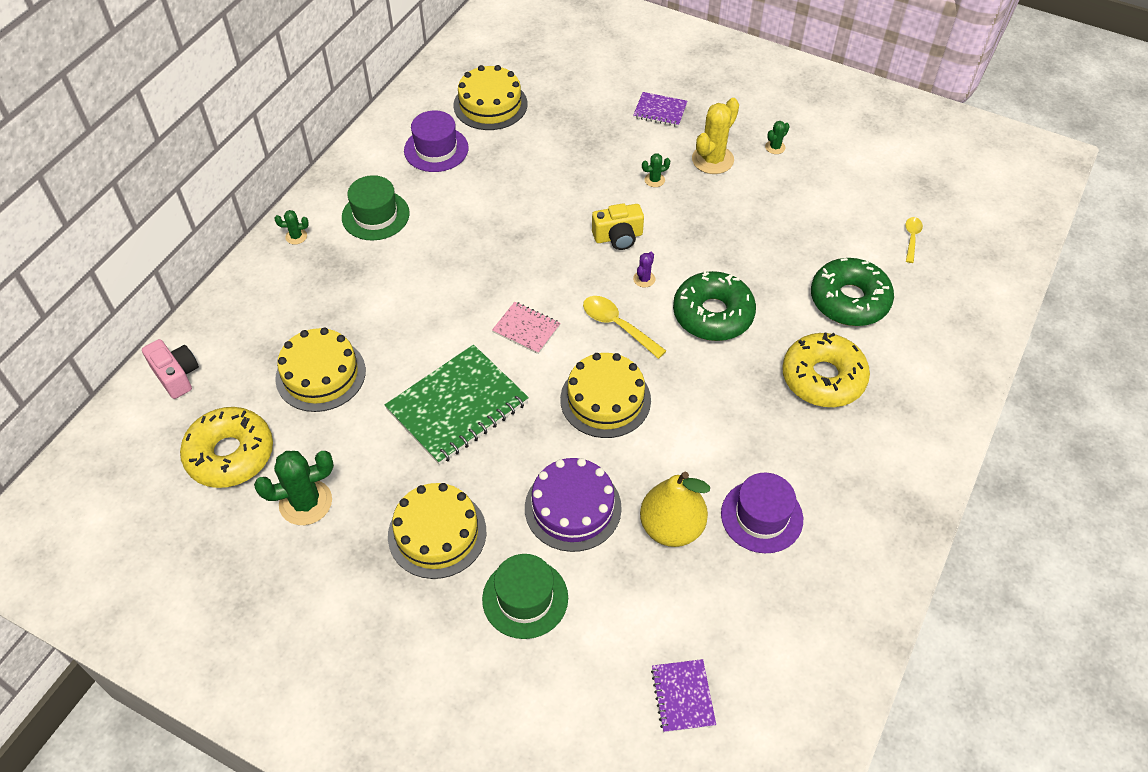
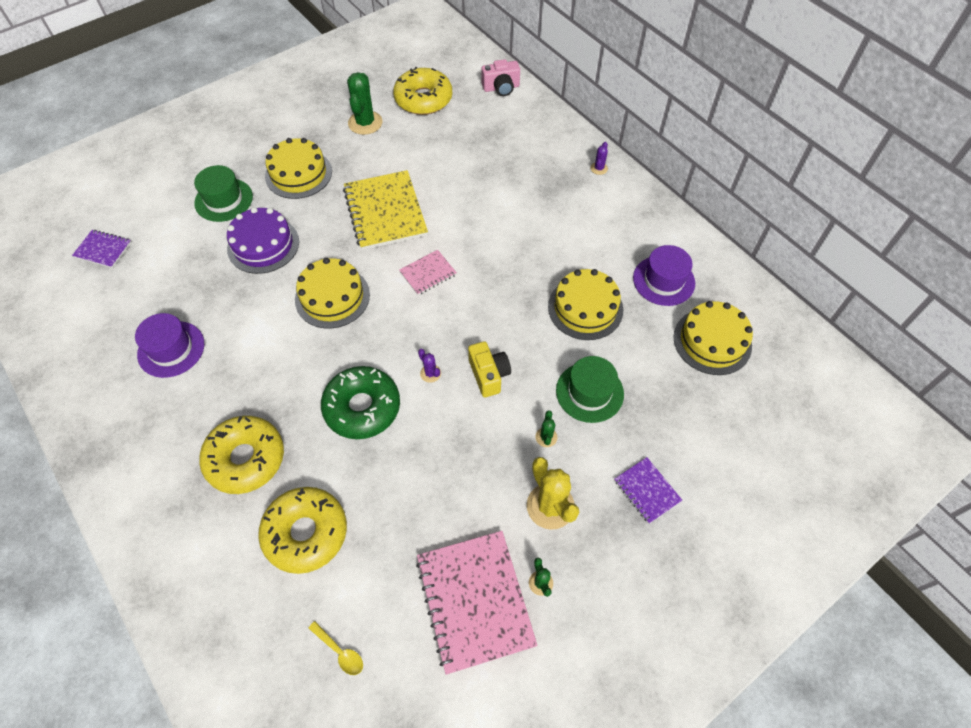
camera: 115 degrees right, 5 degrees up
(296, 236) = (599, 168): green cactus -> purple cactus
(320, 374) = (459, 151): yellow cake -> yellow cake (585, 308)
(375, 215) = (599, 219): green hat -> green hat (589, 392)
(457, 406) = (385, 212): green notebook -> yellow notebook
(617, 326) = (394, 333): yellow spoon -> none
(618, 237) = (489, 375): yellow camera -> yellow camera turned 150 degrees clockwise
(660, 111) = (647, 491): purple notebook -> purple notebook turned 75 degrees counterclockwise
(671, 527) = (206, 292): yellow pear -> none
(816, 178) = (475, 601): none -> pink notebook
(849, 300) = (306, 533): green donut -> yellow donut

